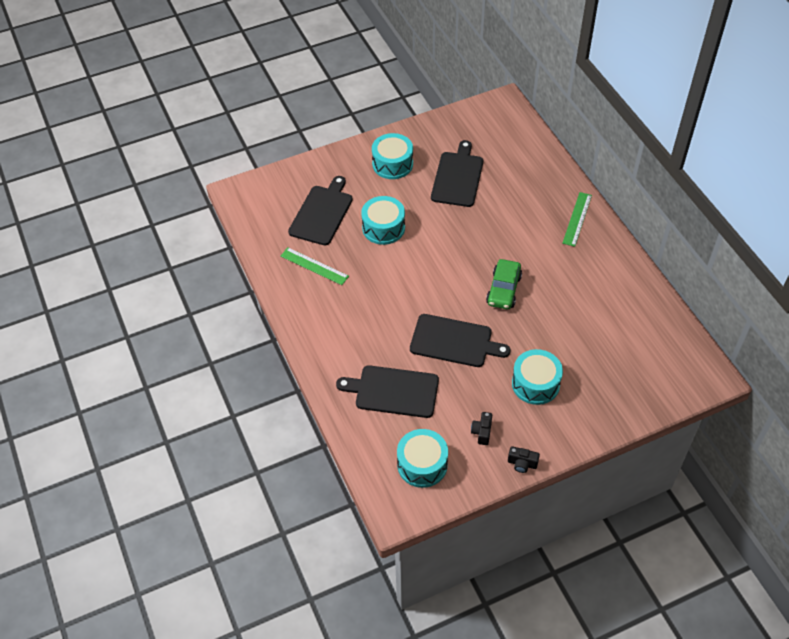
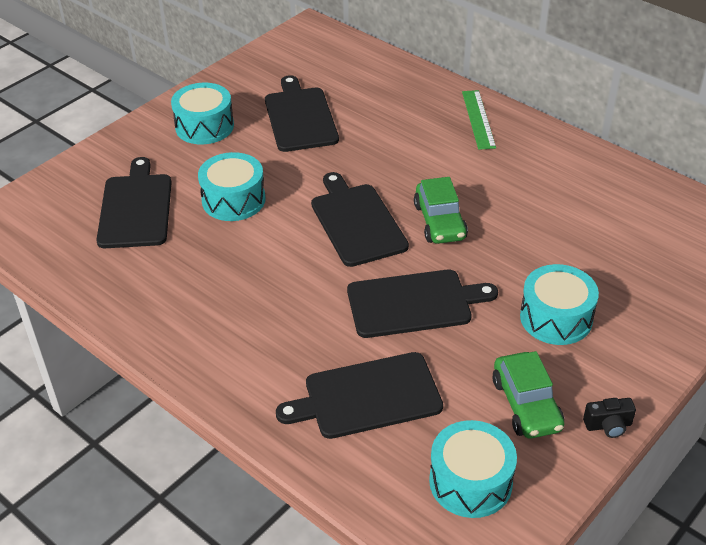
camera: 25 degrees left, 10 degrees down
(314, 266) = (158, 275): green ruler -> none
(451, 271) = (357, 222): none -> black cutting board
(482, 432) = (526, 405): black camera -> green car

